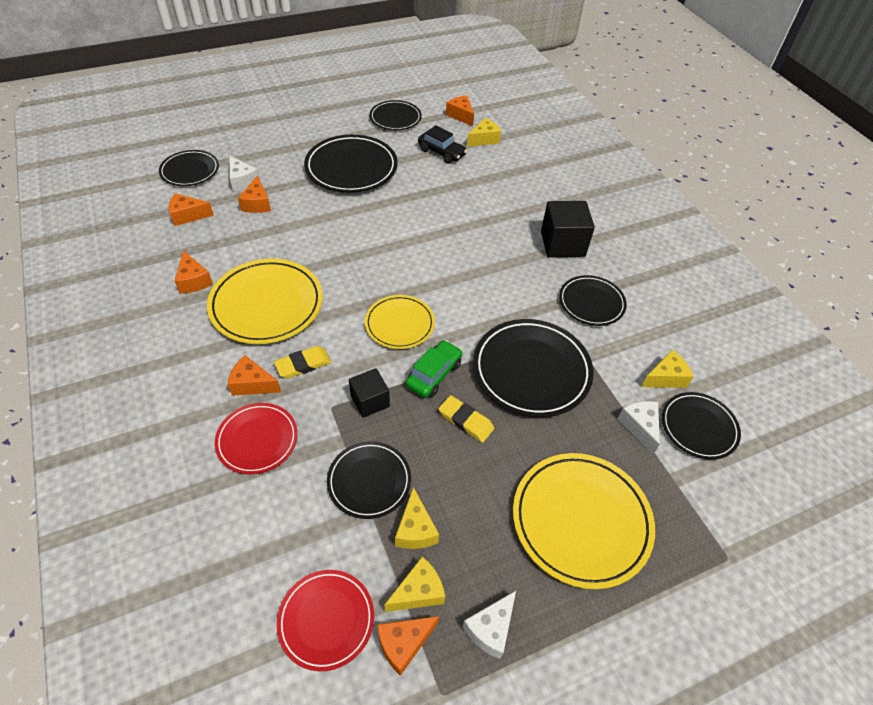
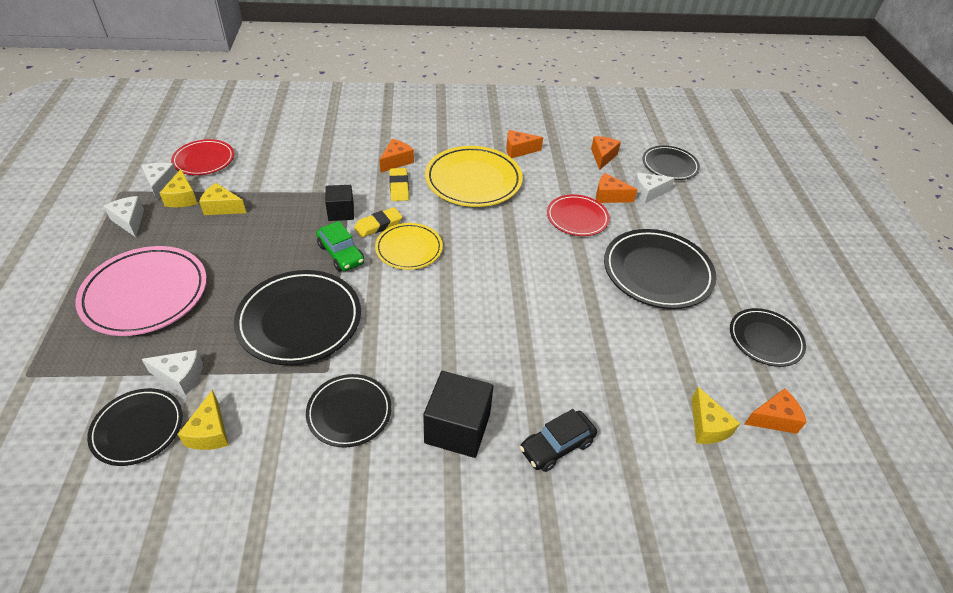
camera: 110 degrees right, 5 degrees down
(257, 440) = (347, 156): red plate -> red plate (577, 218)
(369, 481) = (275, 196): black plate -> none
(403, 643) = (161, 184): orange cheese -> white cheese
(441, 152) = (679, 365): black car -> black car (556, 446)
(465, 421) = (283, 258): yellow eraser -> yellow eraser (378, 225)
(581, 520) = (145, 294): yellow plate -> pink plate

